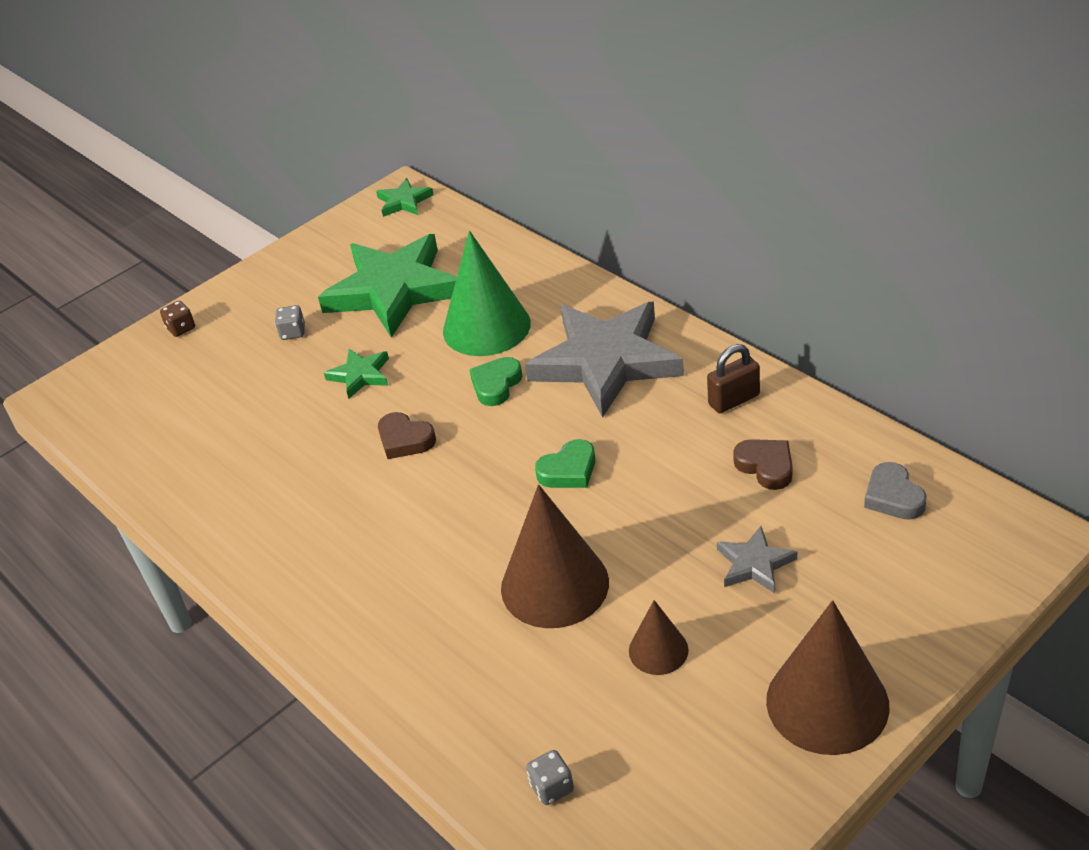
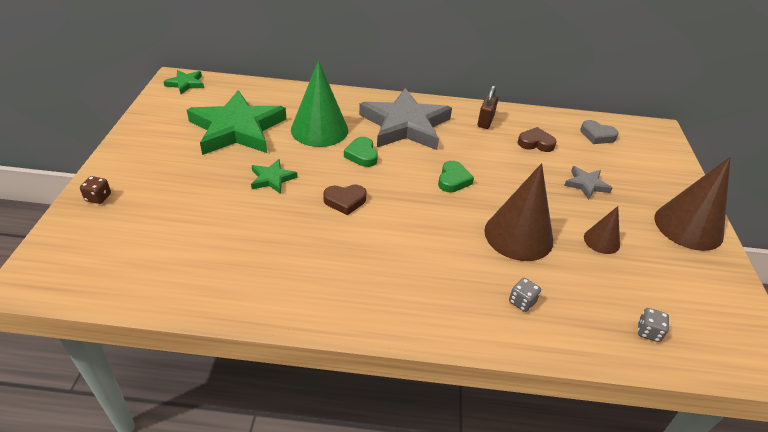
camera: 50 degrees left, 0 degrees up
(293, 332) = (194, 172): grey dice -> grey dice (522, 302)

